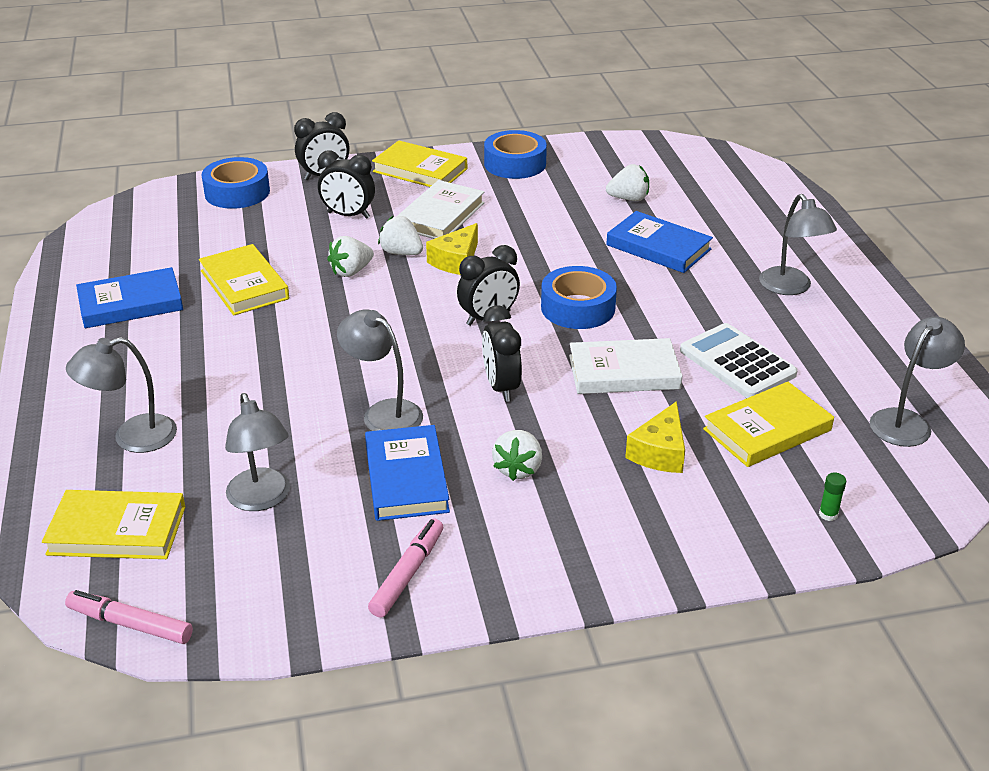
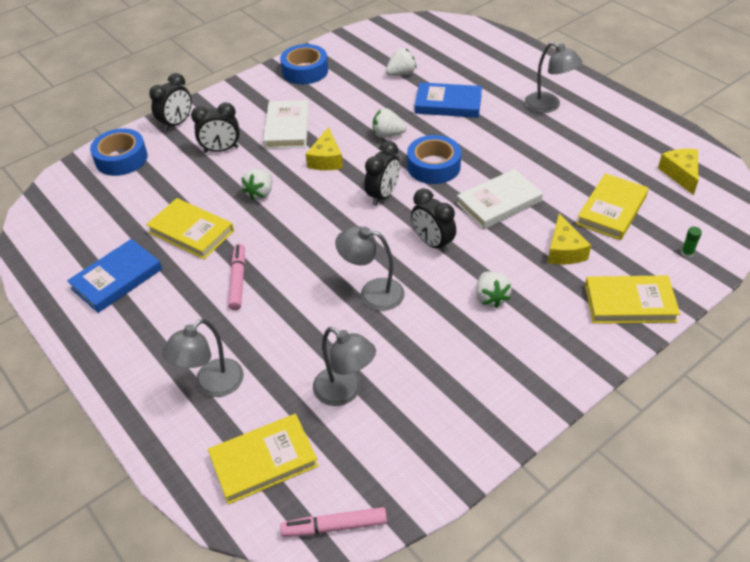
camera: 25 degrees left, 10 degrees up
(401, 253) = (283, 166): white strawberry -> white strawberry (388, 134)
(406, 478) = (427, 334): blue book -> none
(407, 574) = (484, 402): pink marker -> pink marker (238, 280)
(420, 170) = (243, 97): yellow book -> yellow book (629, 303)
(737, 362) = (559, 170): white calculator -> none
(906, 421) = (680, 174): grey lamp -> yellow cheese

